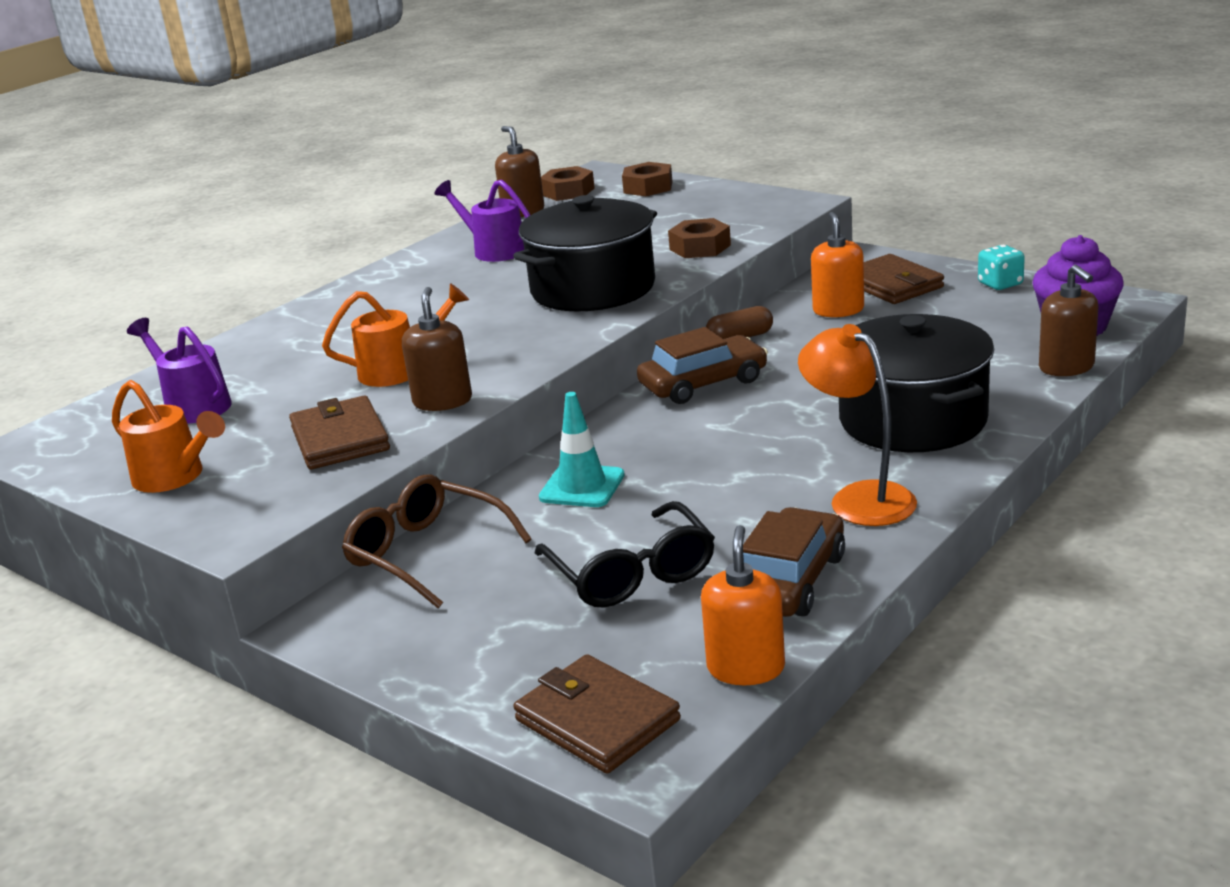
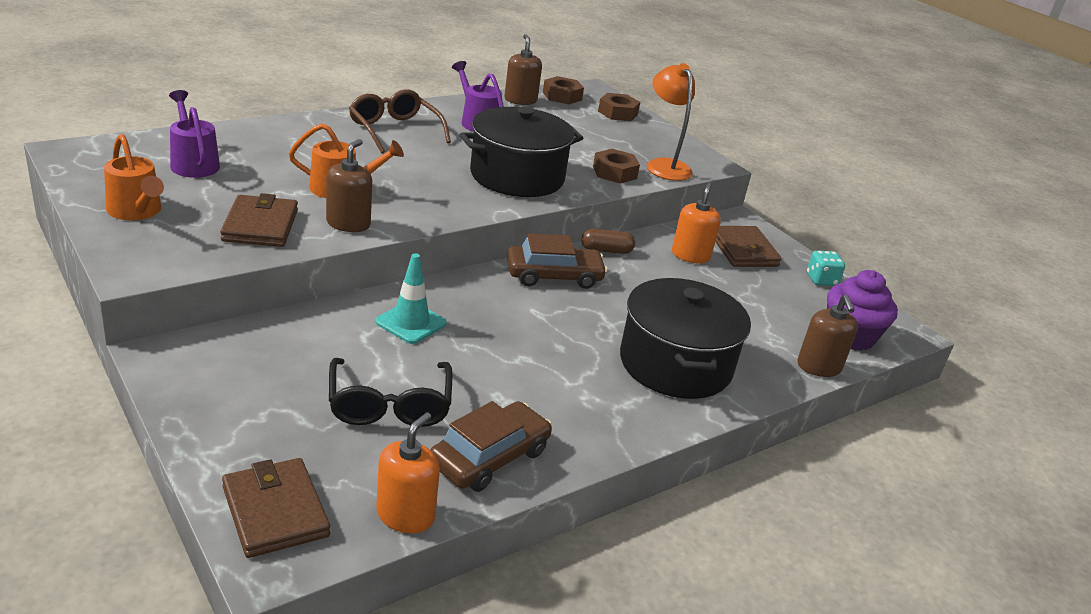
camera: 10 degrees right, 5 degrees up
(426, 553) = (271, 331): brown glasses -> brown glasses (394, 130)
(859, 498) = (590, 412): orange lamp -> orange lamp (664, 165)

